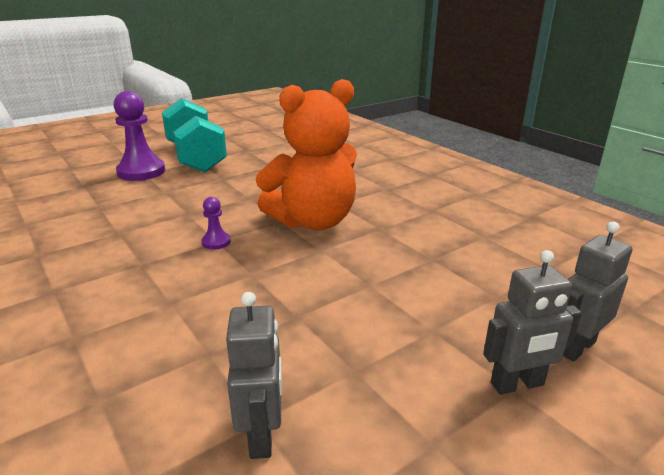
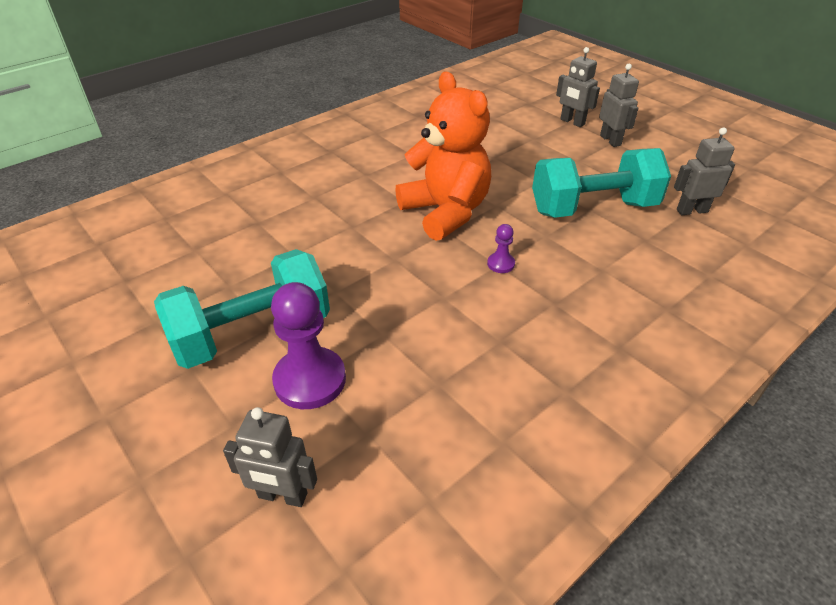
camera: 95 degrees left, 15 degrees up
(67, 167) = (282, 496): none -> grey robot
(297, 319) = (593, 208): none -> turquoise dumbbell

